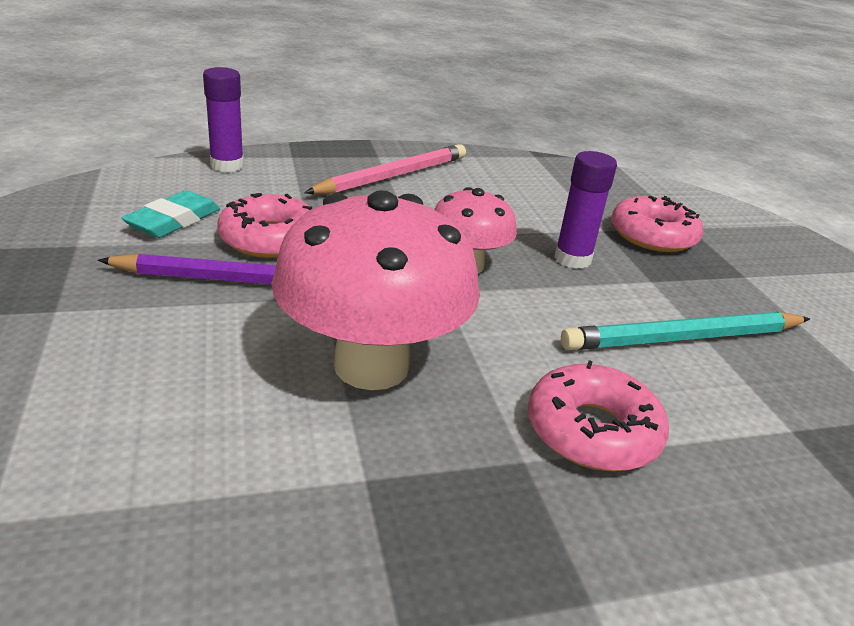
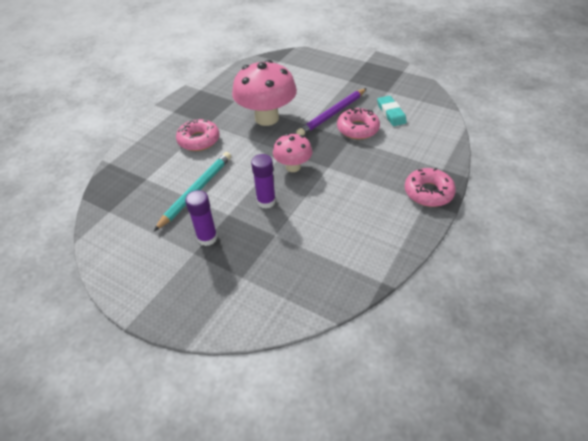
camera: 140 degrees right, 15 degrees up
(227, 165) = (441, 143): purple glue stick -> purple glue stick (207, 238)
(393, 176) = (393, 193): pink pencil -> none
(653, 236) = (252, 250): pink donut -> pink donut (428, 192)

